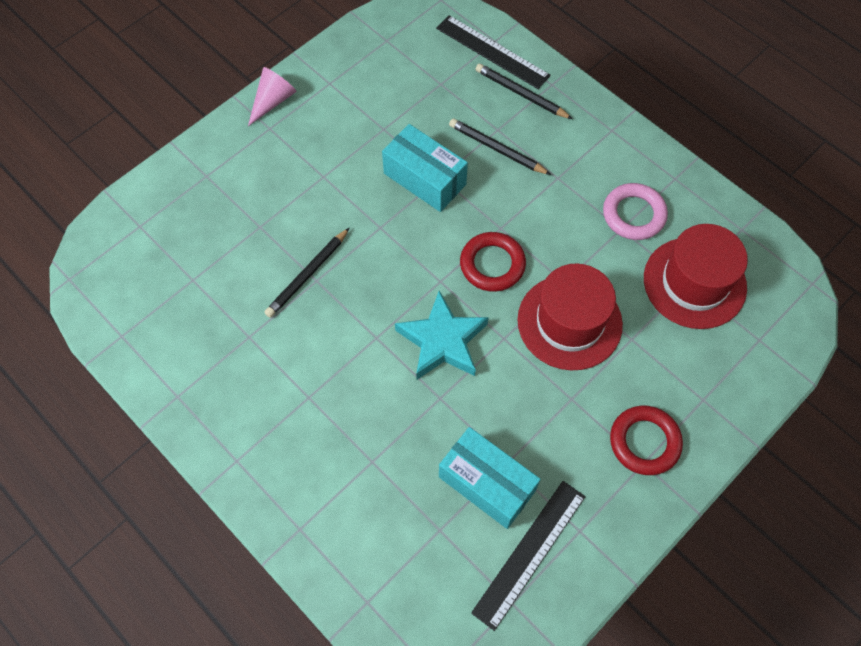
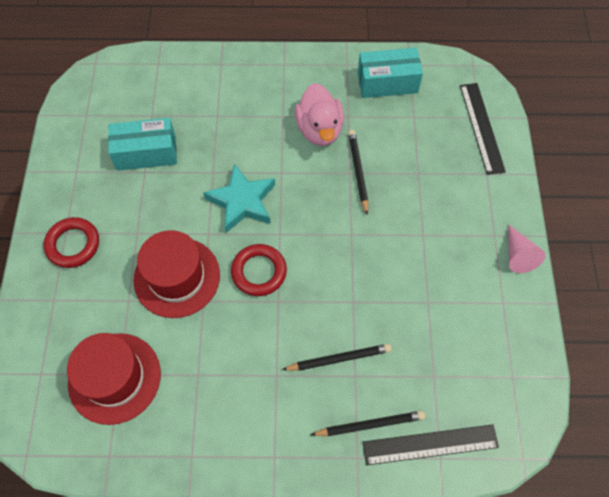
camera: 135 degrees right, 0 degrees up
(291, 348) = (319, 129): none -> pink duck
(424, 179) = (361, 291): turquoise box -> turquoise box (387, 82)
(529, 553) = (95, 141): black ruler -> black ruler (482, 127)
(633, 214) = (197, 394): pink ring -> none

